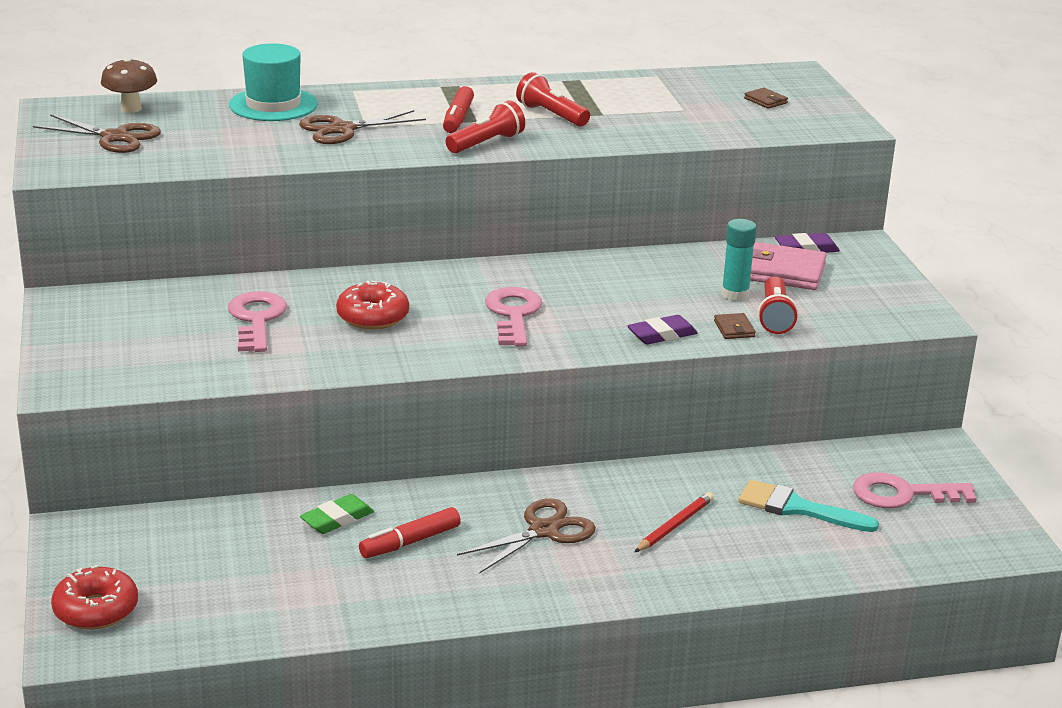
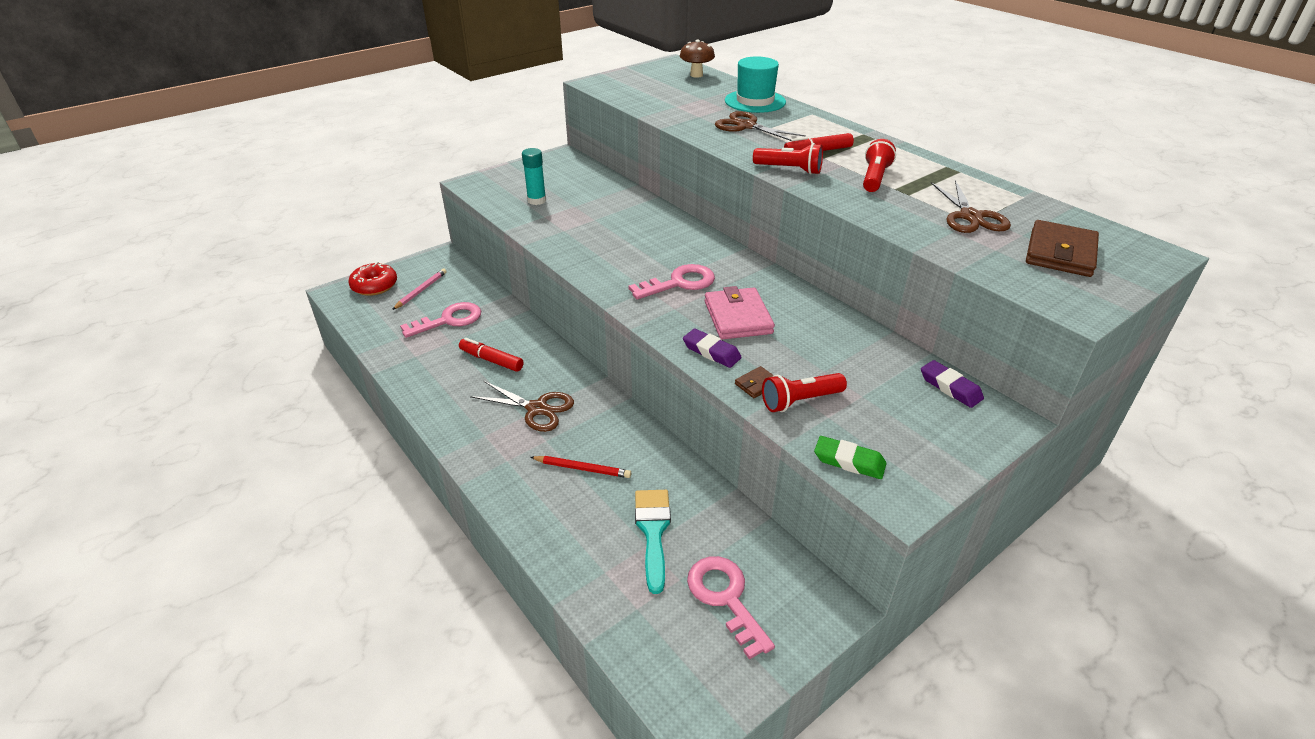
camera: 65 degrees right, 10 degrees up
(115, 137) = (653, 82): brown scissors -> brown scissors (970, 217)
(162, 568) = (421, 290): none -> pink pencil
(256, 319) = (589, 206): pink key -> pink key (449, 320)
(337, 519) = (500, 327): green eraser -> green eraser (849, 461)
(373, 317) = (626, 237): red donut -> none
(735, 294) = (818, 370): turquoise glue stick -> turquoise glue stick (536, 200)
(765, 101) = (1060, 253): brown wallet -> brown wallet, size x2.11
(781, 271) = (888, 384): pink wallet -> pink wallet (738, 317)

